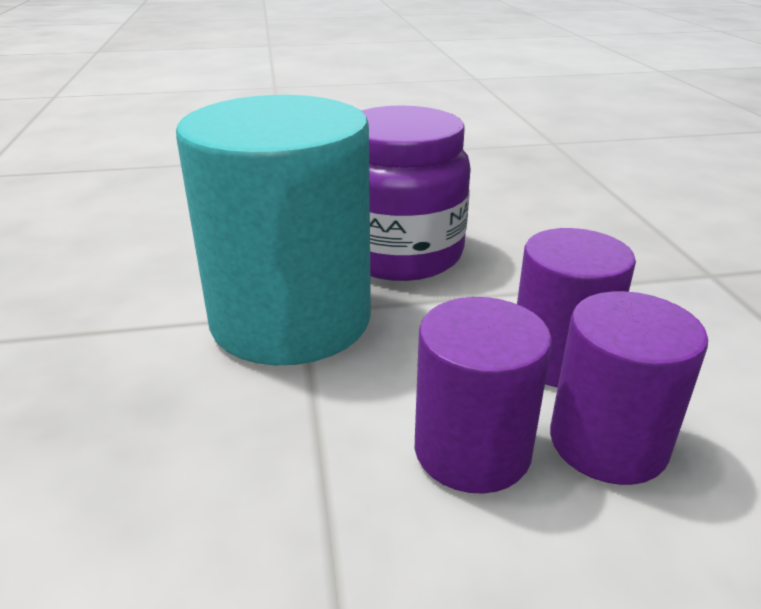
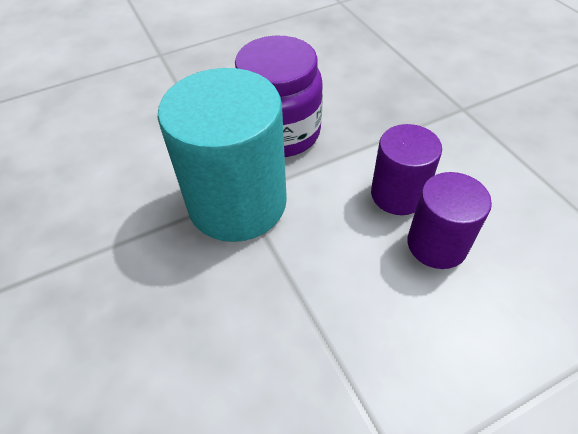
camera: 15 degrees left, 20 degrees up
(472, 450) = (373, 267): purple cylinder -> none

